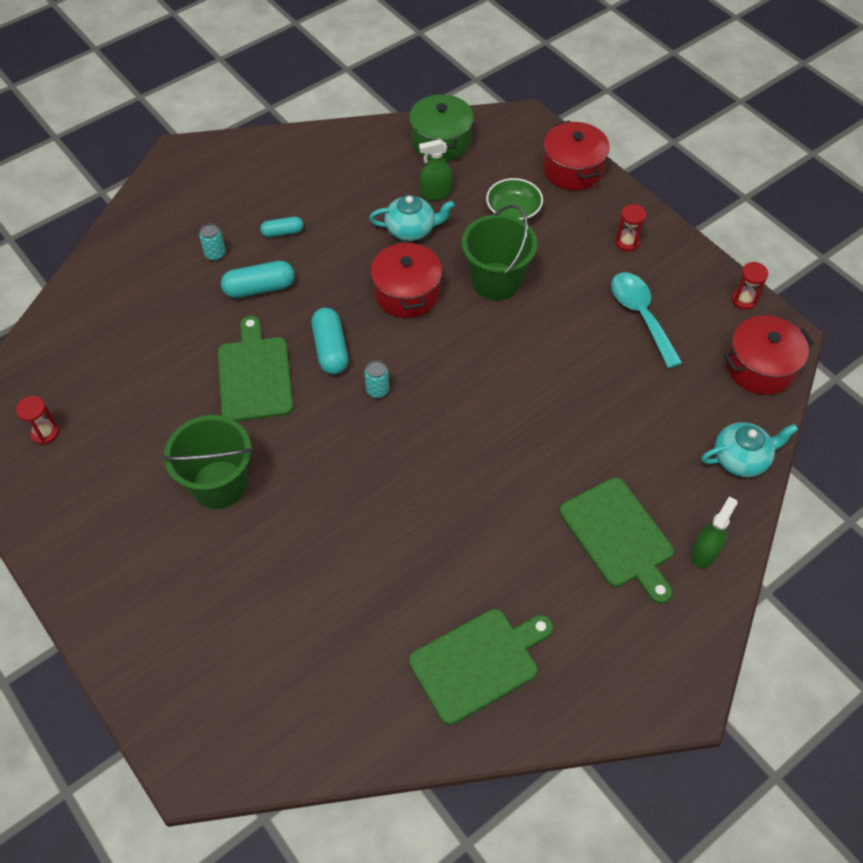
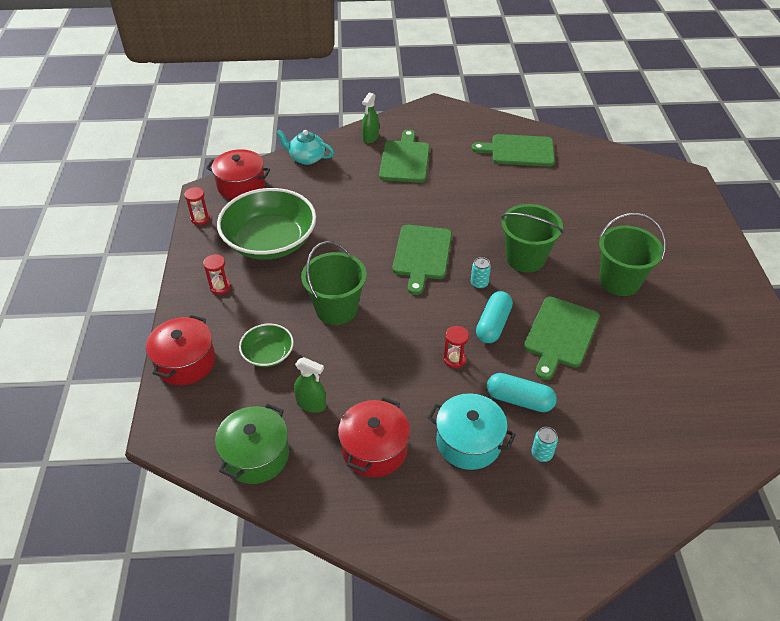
camera: 145 degrees left, 10 degrees down
(45, 433) = (741, 373): red hourglass -> red hourglass (454, 359)
(282, 232) = (468, 442): turquoise capsule -> turquoise pot
(347, 455) = (525, 258): none -> green bucket
(407, 293) = (407, 335): red pot -> red pot (374, 449)
(411, 229) = (359, 383): turquoise teapot -> none
(467, 392) = (422, 255): none -> green cutting board
(641, 316) = (270, 241): turquoise spoon -> green bowl
(704, 552) = (370, 138): green spray bottle -> green spray bottle turned 45 degrees counterclockwise

